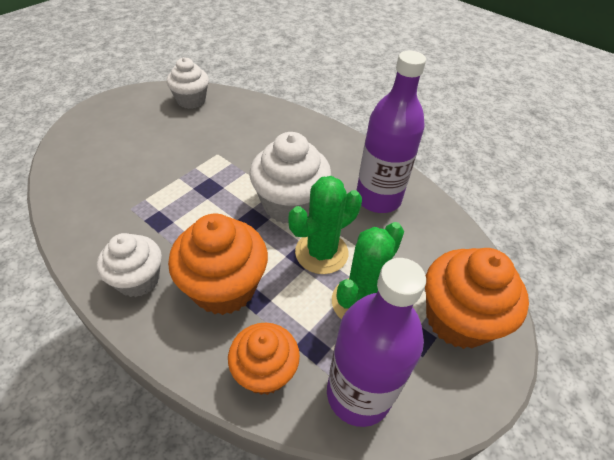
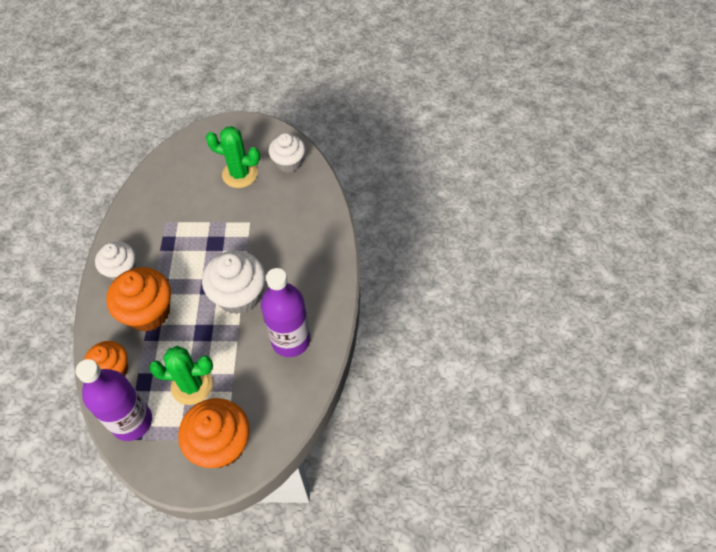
camera: 55 degrees right, 10 degrees up
(321, 253) = (213, 340): green cactus -> green cactus (240, 174)

